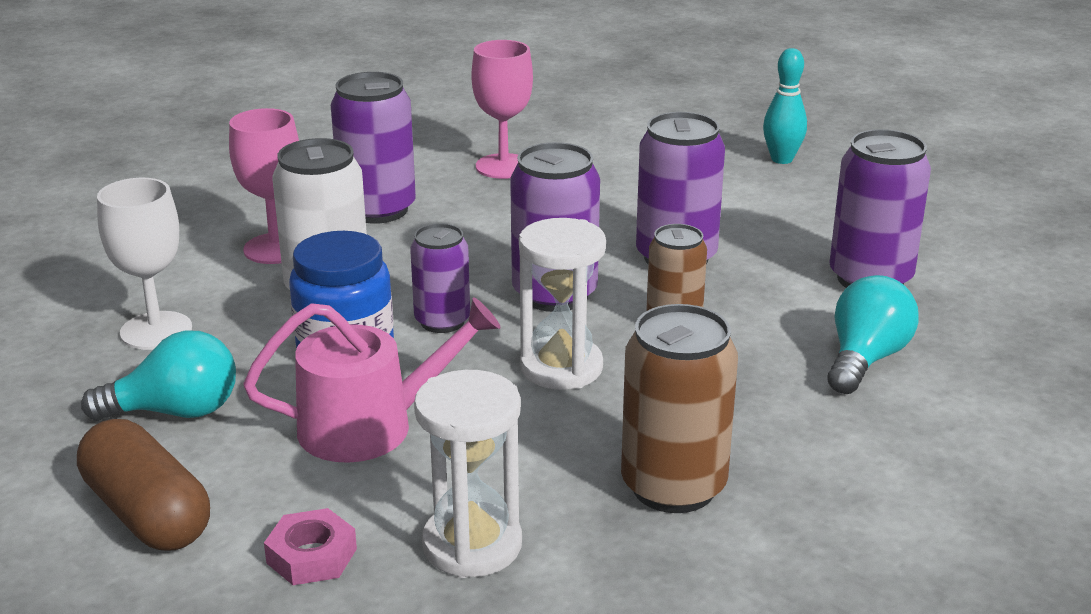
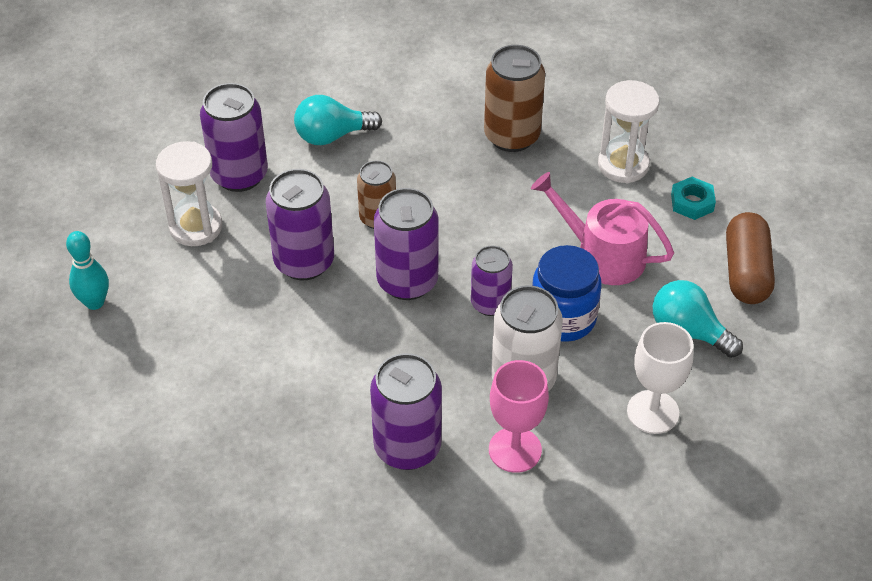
camera: 135 degrees left, 20 degrees up
(311, 556) = (692, 202): pink nut -> turquoise nut
(503, 166) = (266, 437): pink goblet -> none
(561, 368) = (472, 228): white hourglass -> white hourglass (196, 227)

